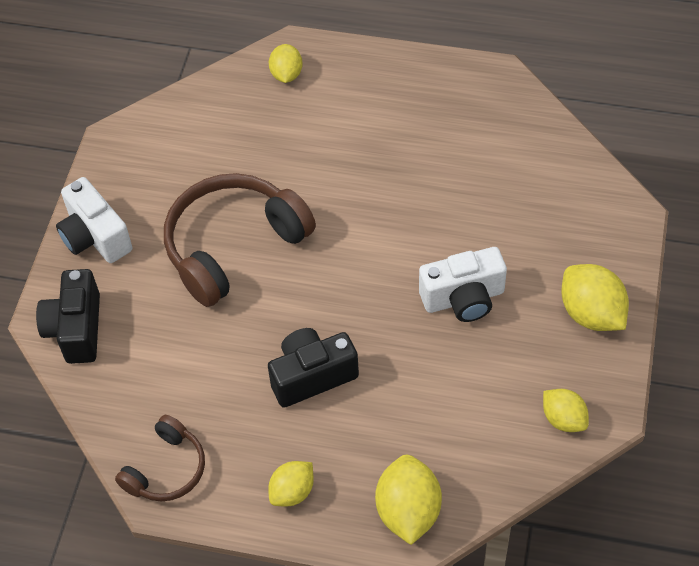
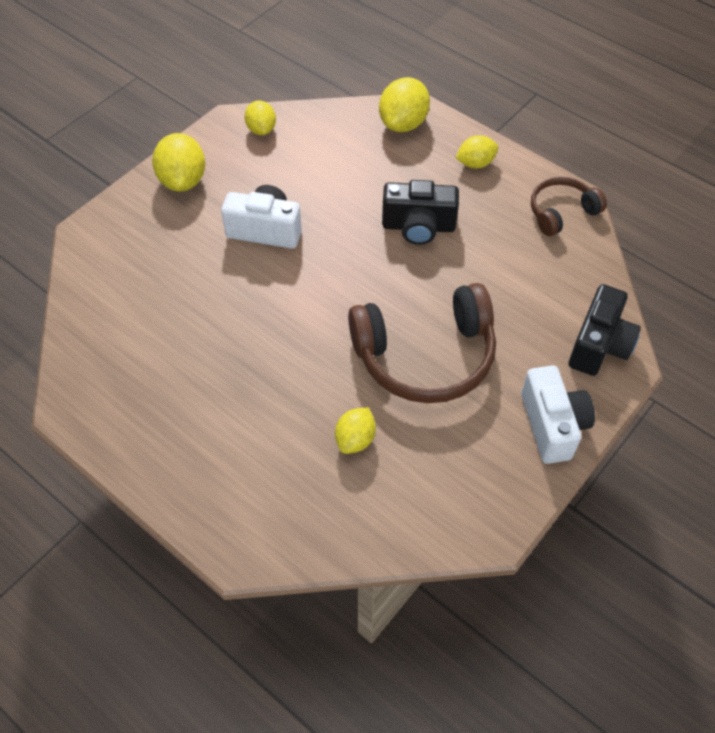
camera: 155 degrees left, 0 degrees up
(286, 74) = (268, 520): yellow lemon -> yellow lemon (355, 439)

